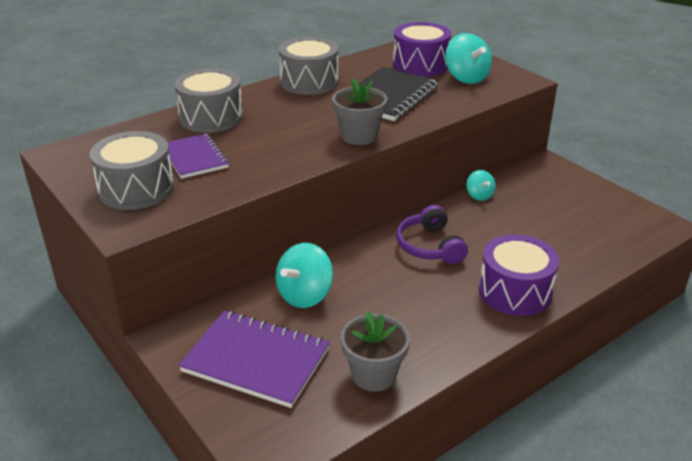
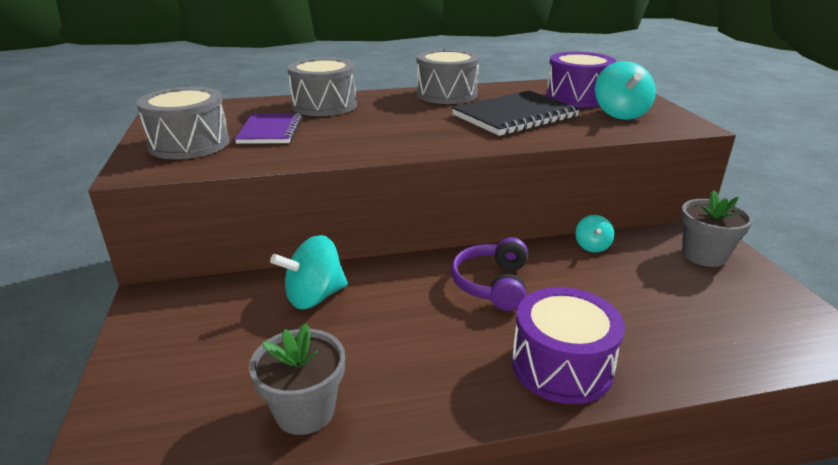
camera: 25 degrees right, 5 degrees down
(256, 360) = (202, 348): purple notebook -> none
(359, 136) = (448, 142): grey flower pot -> grey flower pot (704, 255)

